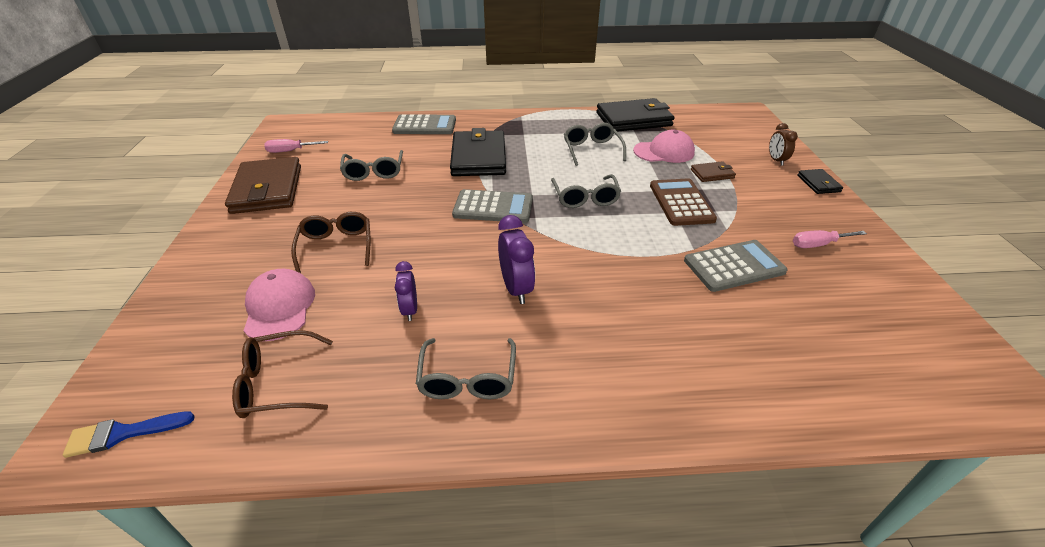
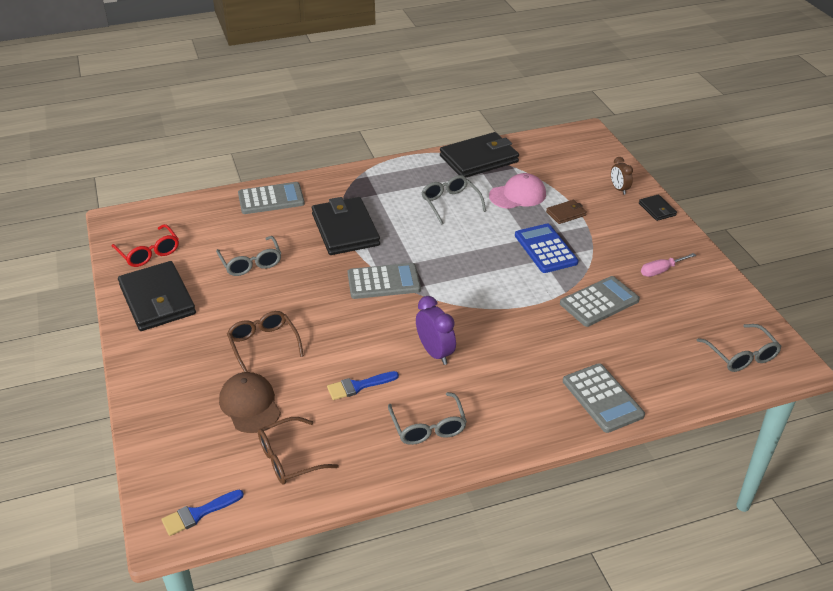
camera: 15 degrees left, 0 degrees up
(267, 189) = (157, 300): brown wallet -> black wallet
(279, 307) = (250, 405): pink cap -> brown cap
(290, 151) = (148, 252): pink screwdriver -> red glasses
(410, 310) = (358, 386): purple clock -> blue brush
(585, 198) = (461, 258): grey glasses -> grey glasses (741, 355)
(681, 202) = (545, 249): brown calculator -> blue calculator
(716, 389) = (602, 398): none -> grey calculator

